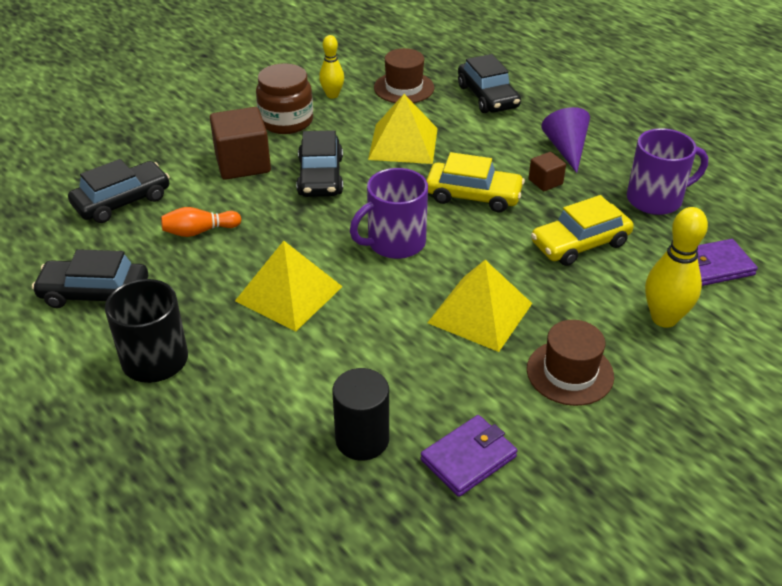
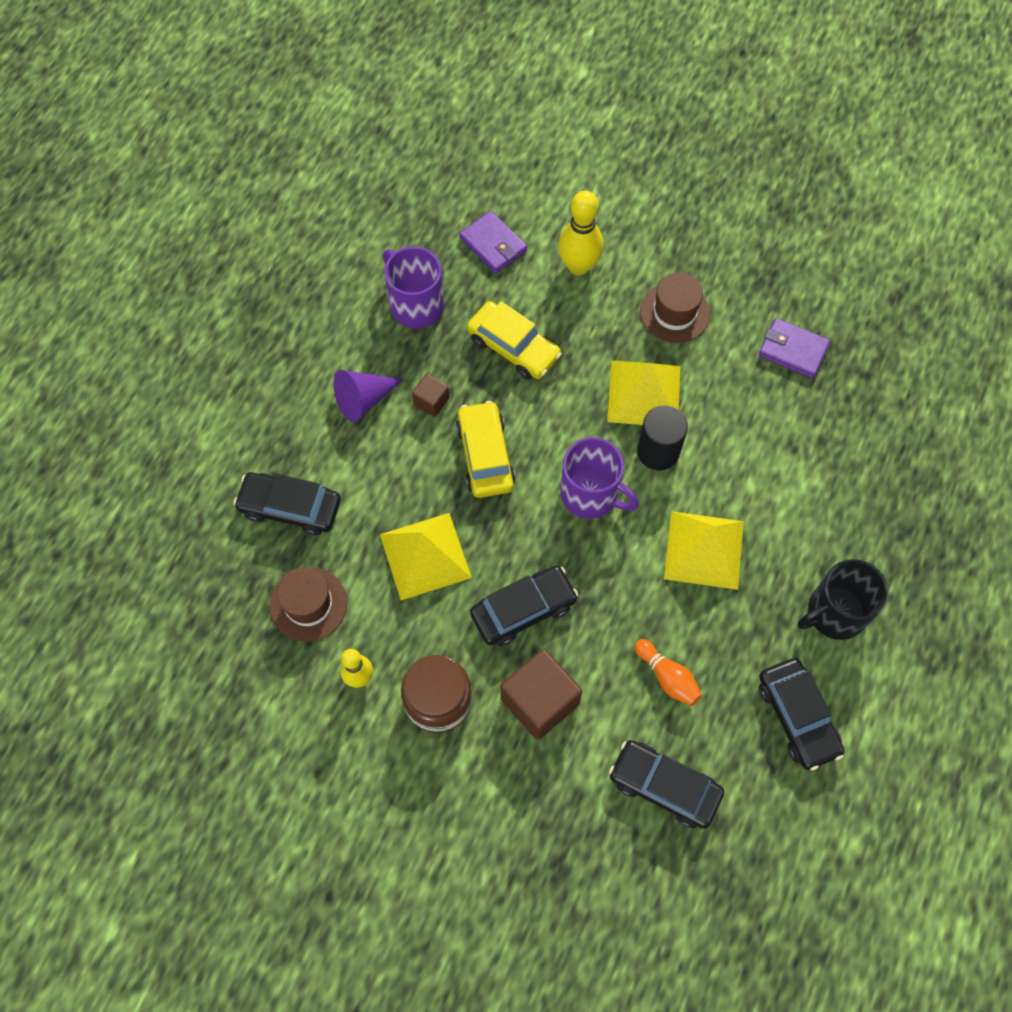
camera: 115 degrees left, 25 degrees up
(362, 439) = (818, 422): black cylinder -> black cylinder (658, 451)
(487, 96) = (290, 507): black car -> black car turned 120 degrees counterclockwise

